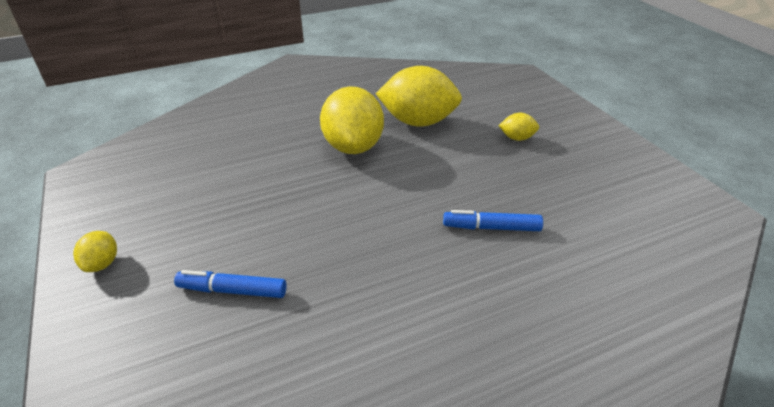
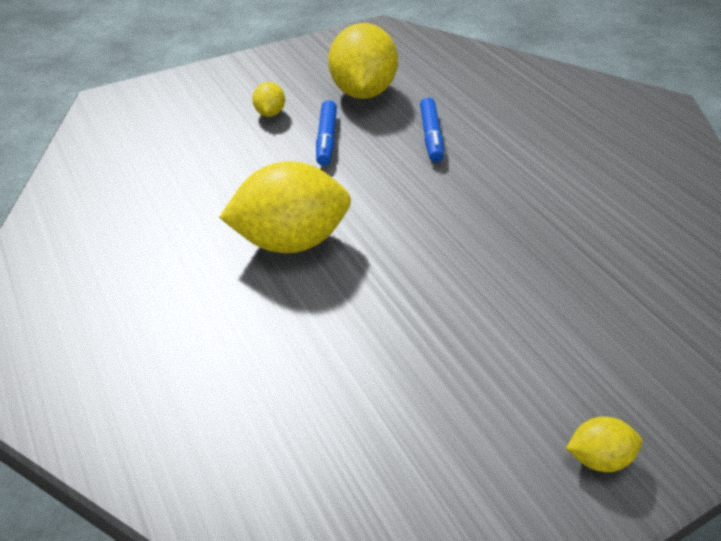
camera: 95 degrees left, 5 degrees up
(232, 290) = (583, 306): blue marker -> blue marker (326, 139)
(418, 122) = (228, 186): yellow lemon -> yellow lemon (362, 92)

